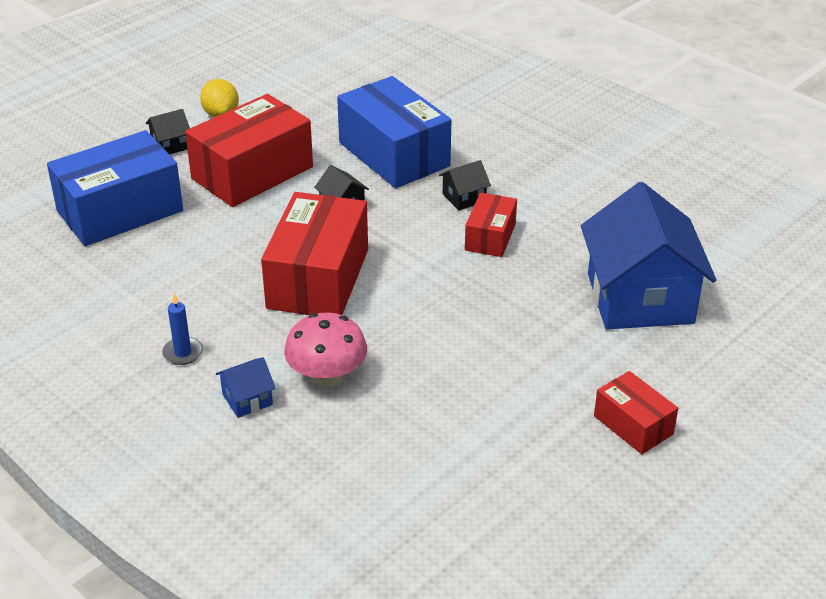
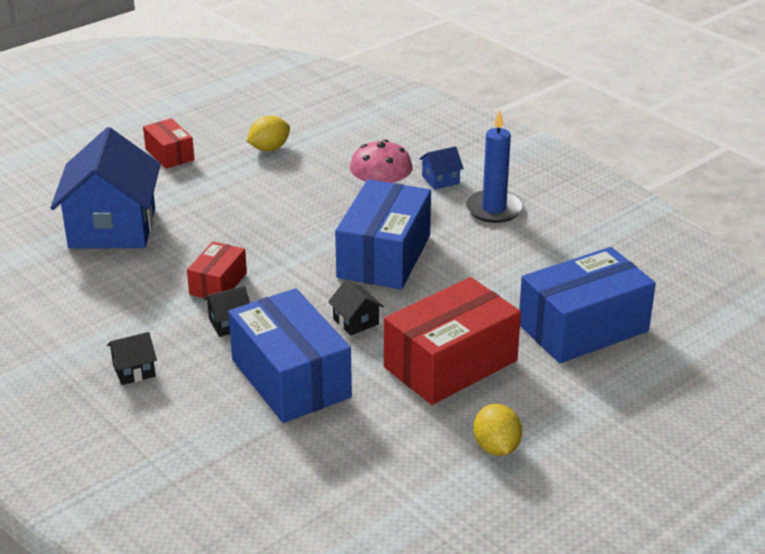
camera: 175 degrees left, 5 degrees down
(170, 145) = (550, 405): black house -> black house (134, 370)
(183, 353) = (494, 209): blue candle -> blue candle, size x1.81
(318, 278) = (384, 256): red box -> blue box
(495, 446) = (269, 148): none -> yellow lemon

